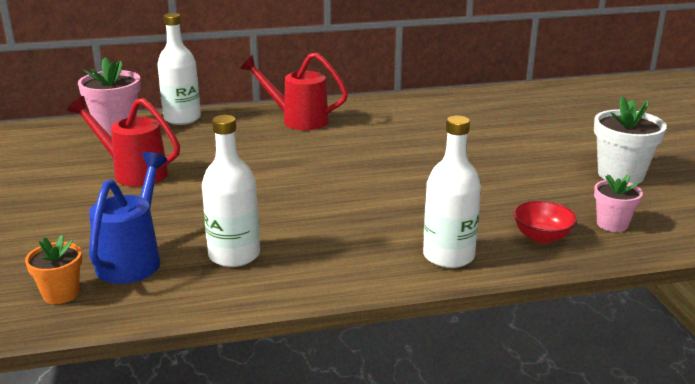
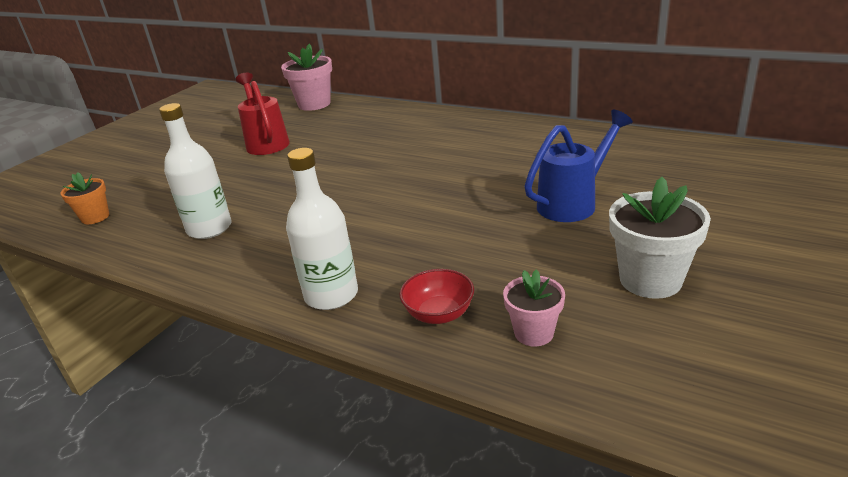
camera: 45 degrees right, 5 degrees up
(134, 258) = (162, 207): blue watering can -> blue watering can (574, 202)
(182, 118) = (363, 106): white bottle -> none
(297, 120) = (438, 127): red watering can -> none

